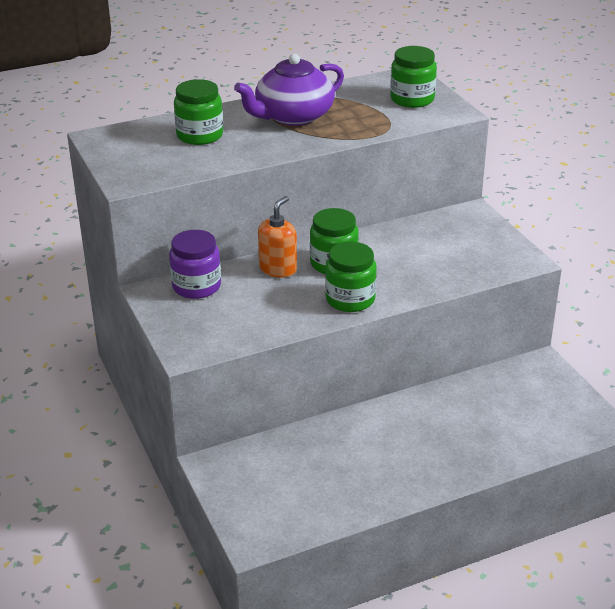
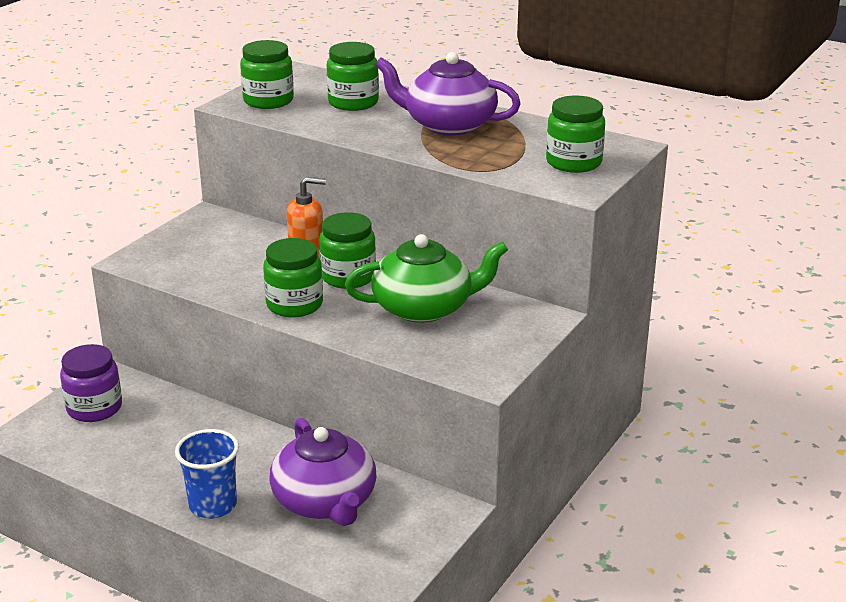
camera: 55 degrees right, 5 degrees down
(144, 166) = (268, 101): none -> green jar
(196, 286) = (236, 230): purple jar -> purple jar (94, 408)
(413, 250) = (424, 308): none -> green teapot
(448, 466) = (213, 505): none -> blue cup
(488, 412) = (325, 502): none -> purple teapot

